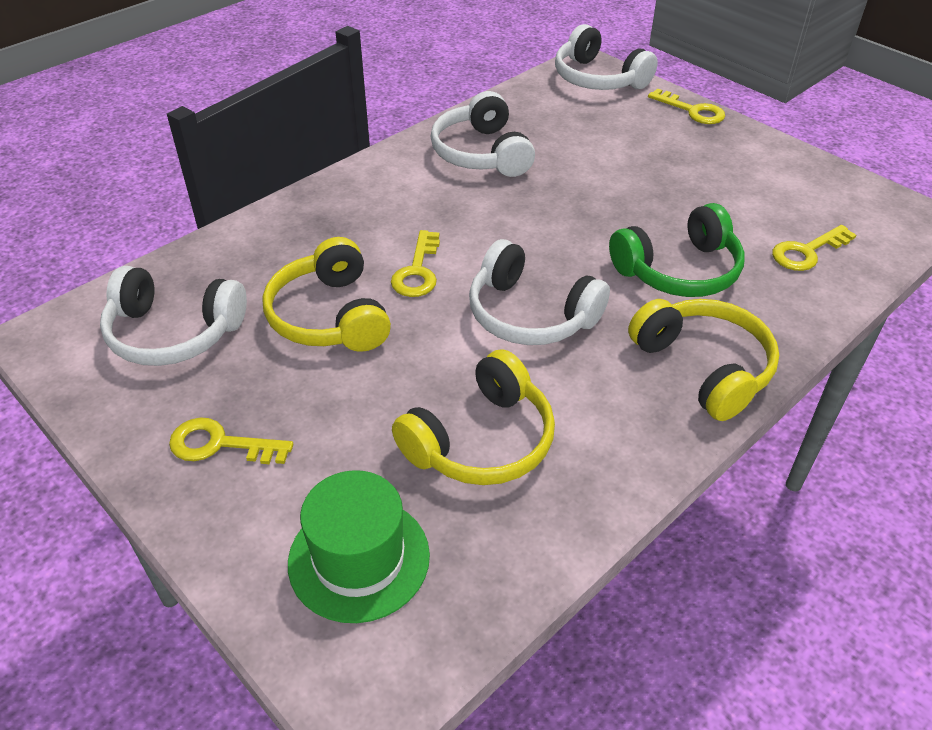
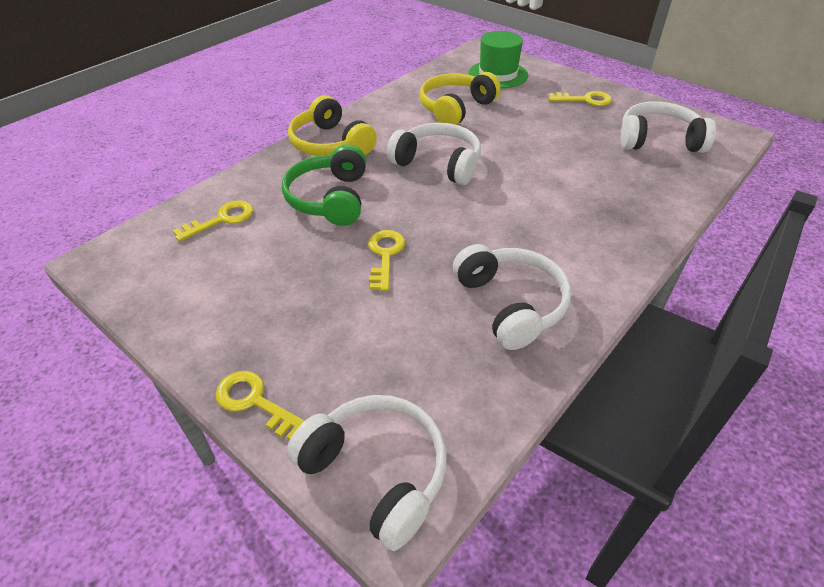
camera: 175 degrees right, 0 degrees up
(330, 316) = (568, 154): yellow headphones -> none
(417, 271) = (525, 185): yellow key -> yellow key (385, 255)
(678, 270) = (330, 198): green headphones -> green headphones turned 60 degrees counterclockwise

